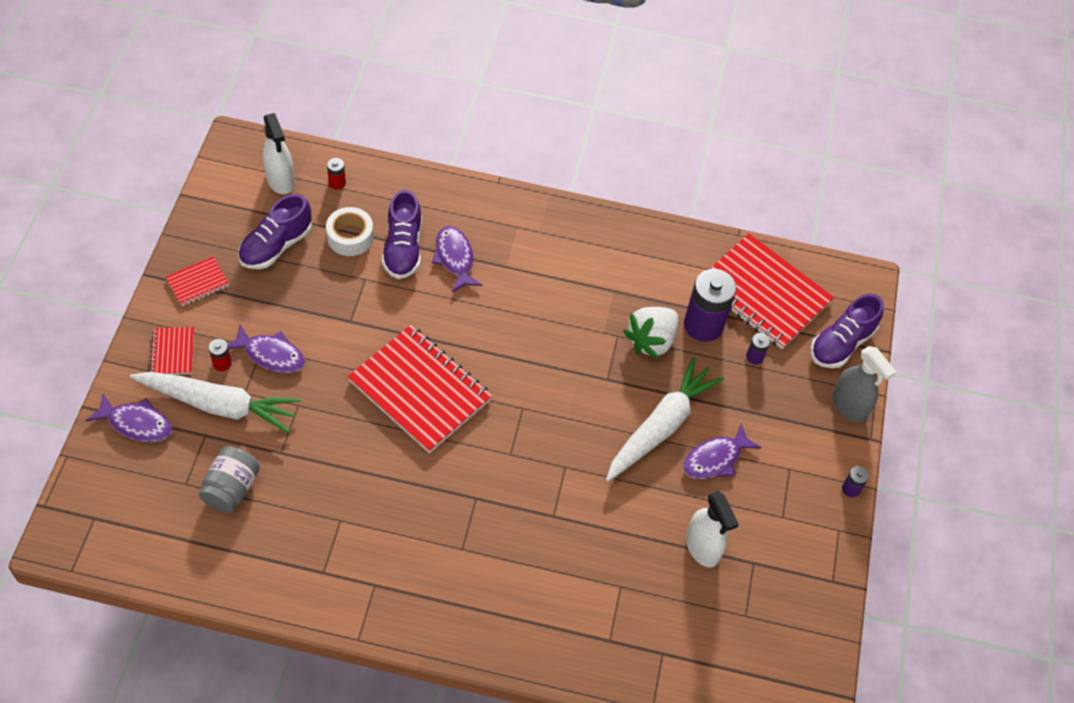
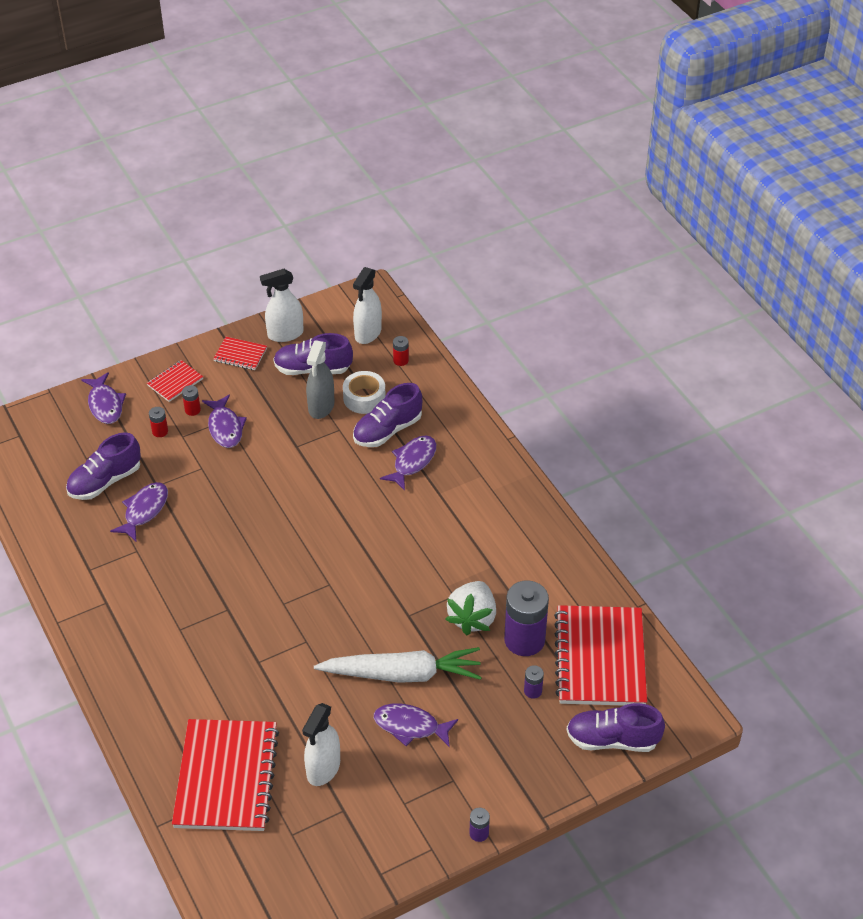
camera: 55 degrees right, 10 degrees down
(212, 234) = (285, 334): none -> white spray bottle
(219, 405) = (160, 431): white carrot -> red battery
(231, 488) = (105, 481): grey jar -> purple shoe
(300, 482) = (144, 511): none -> purple fish
(420, 390) = (281, 520): red notebook -> red notebook (226, 777)
(651, 341) = (472, 618): white strawberry -> white strawberry turned 75 degrees counterclockwise
(849, 406) = (557, 783): grey spray bottle -> grey spray bottle (321, 407)

